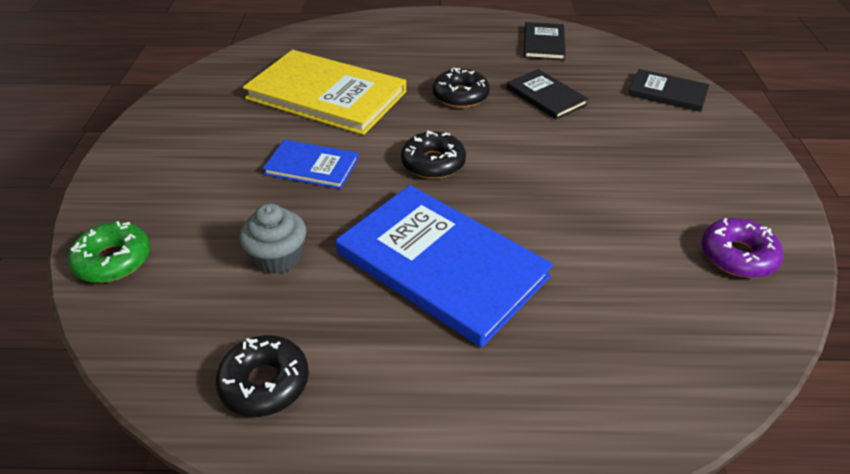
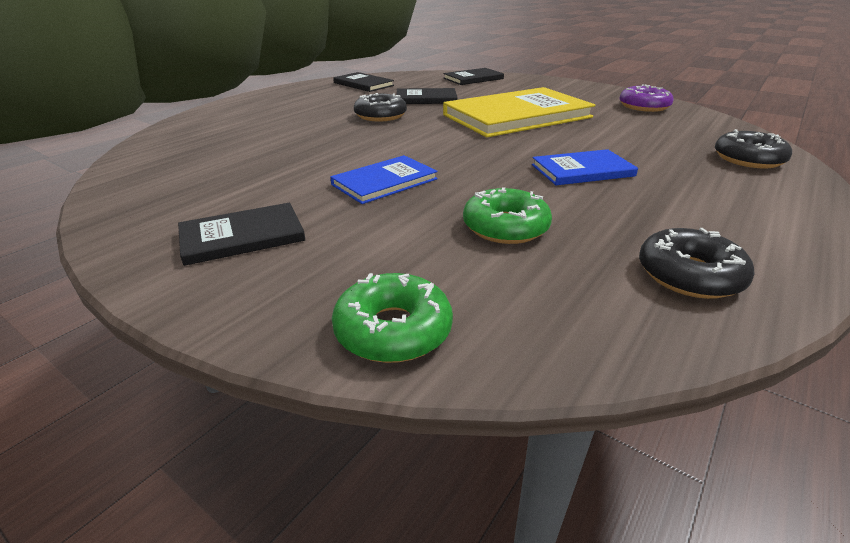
camera: 55 degrees left, 10 degrees down
(183, 152) = (242, 236): none -> black book
(278, 257) = (505, 227): grey cupcake -> green donut
(326, 95) = (284, 152): yellow book -> yellow book (517, 116)
(433, 163) = (452, 143): black donut -> black donut (748, 159)
(441, 264) = (582, 170): blue book -> blue book, size x0.52

